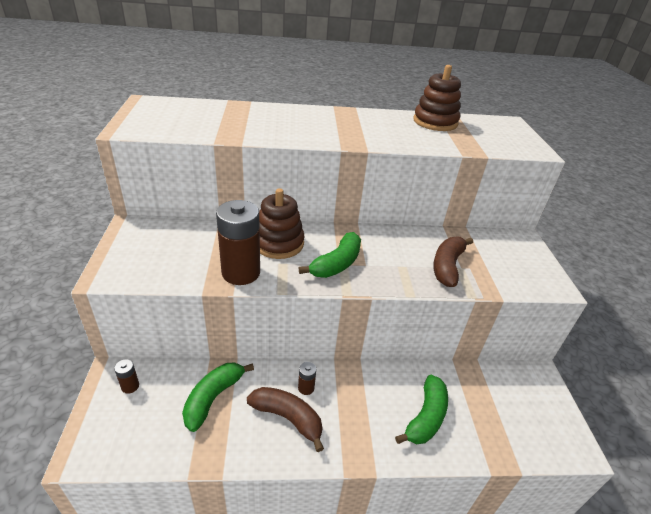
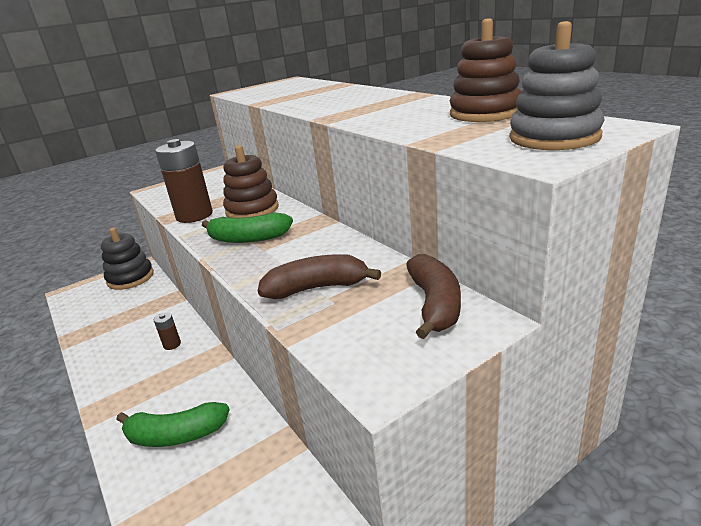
camera: 65 degrees right, 10 degrees down
(130, 386) = (130, 278): brown battery -> black stacking toy
(213, 398) = (136, 310): green banana -> none
(288, 418) = (132, 351): brown banana -> brown banana (435, 304)
(507, 135) = (554, 138): none -> grey stacking toy

